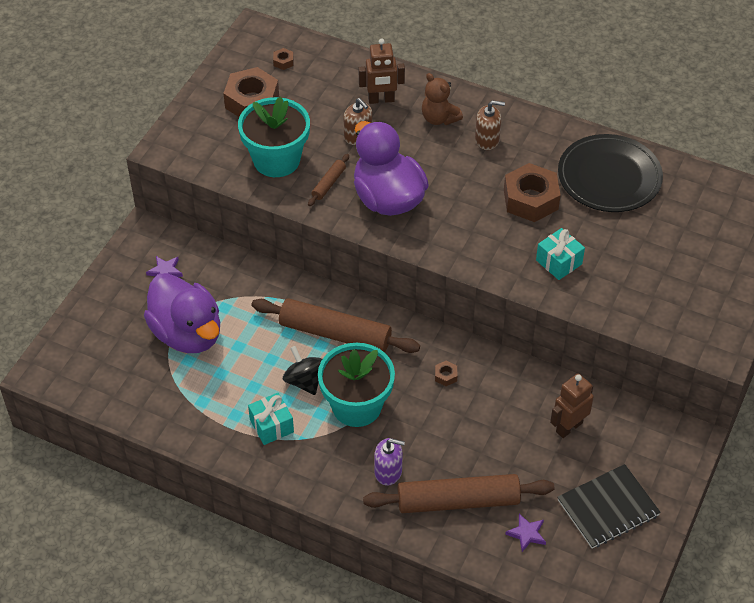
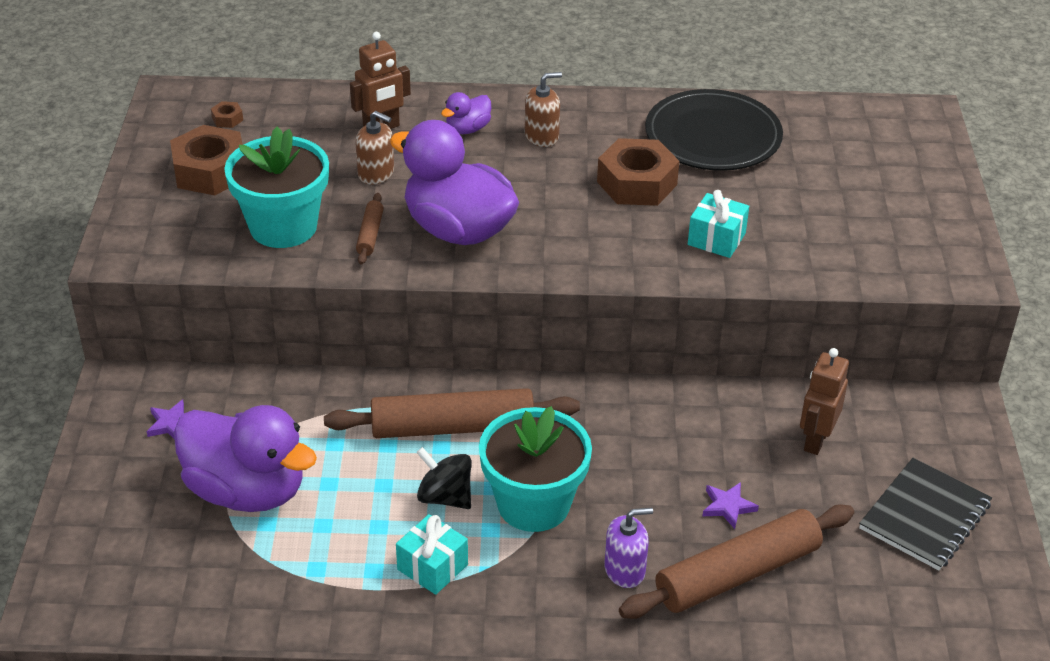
camera: 25 degrees left, 10 degrees down
(439, 118) = (467, 129): brown teddy bear -> purple duck
(446, 376) = (626, 431): brown nut -> none
(526, 534) = (848, 582): purple star -> purple star (728, 507)

